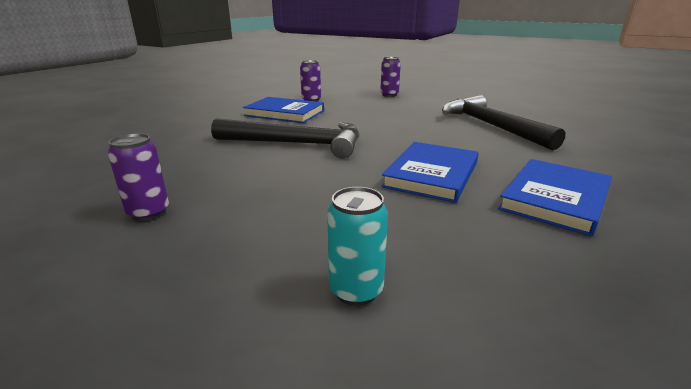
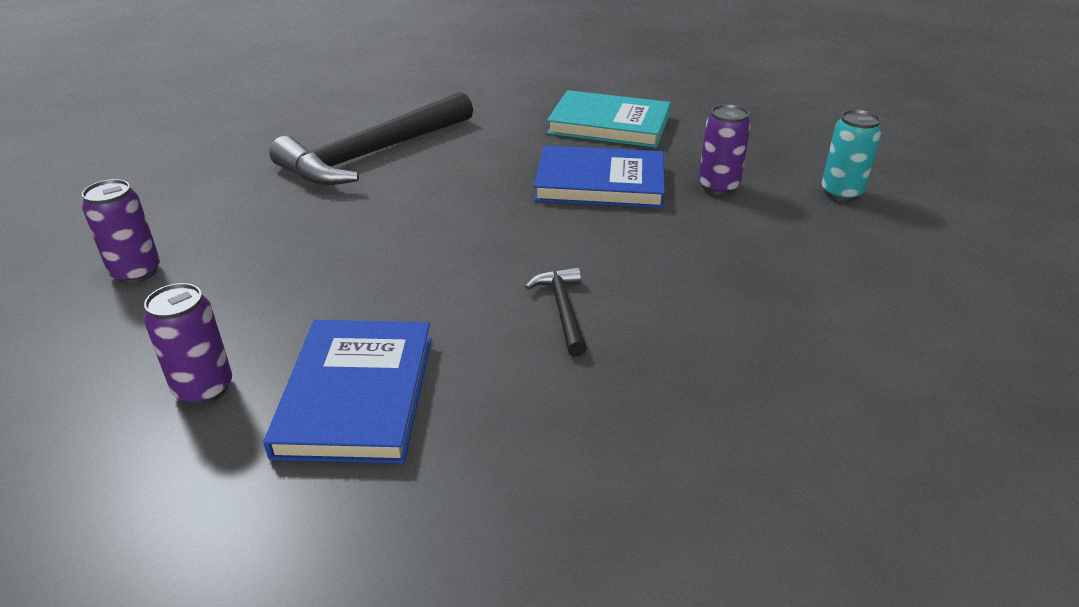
camera: 110 degrees left, 10 degrees up
(149, 213) = (884, 351): purple can -> purple can (718, 187)
(296, 144) = (563, 310): black hammer -> black hammer, size x0.45
(555, 199) = (609, 124): blue book -> turquoise book

